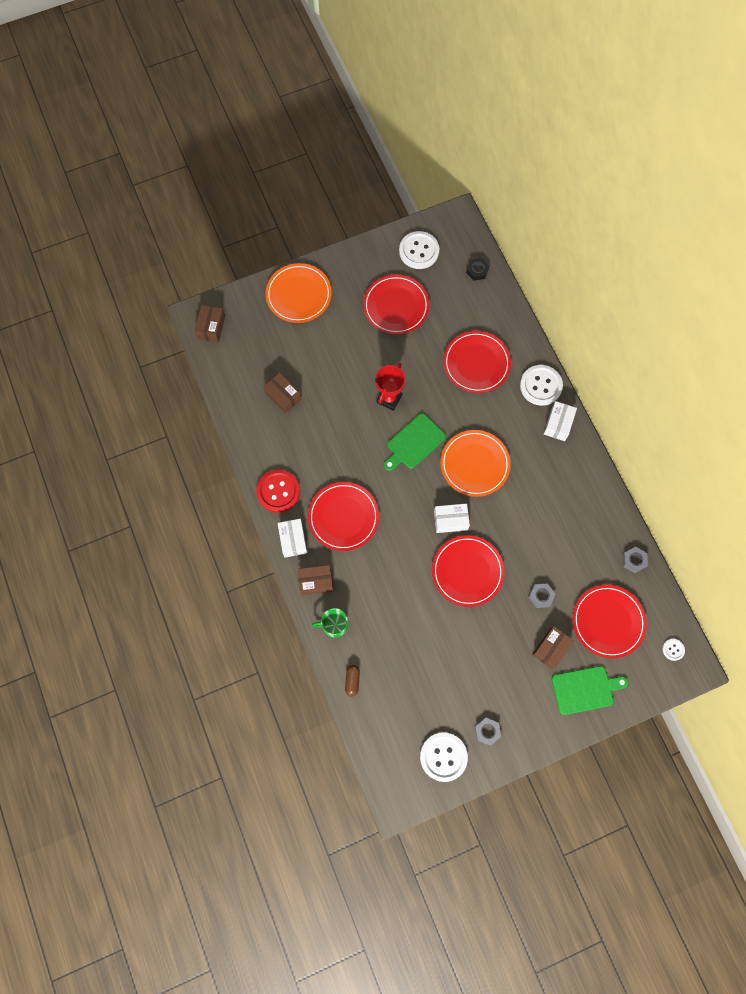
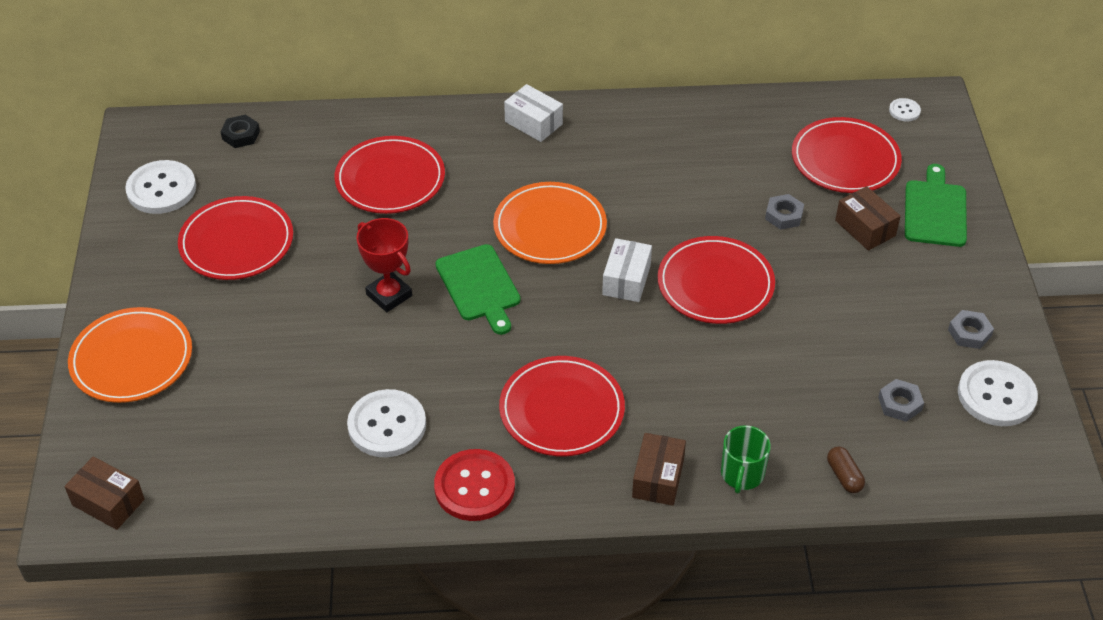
camera: 70 degrees left, 25 degrees down
(283, 396) = (304, 432): brown box -> none
(293, 540) = (571, 490): white box -> none
(352, 681) = (844, 476): brown capsule -> brown capsule turned 45 degrees clockwise
(540, 386) = (465, 123): white button -> white button (387, 425)
(634, 560) = (767, 109): grey nut -> grey nut (900, 404)

